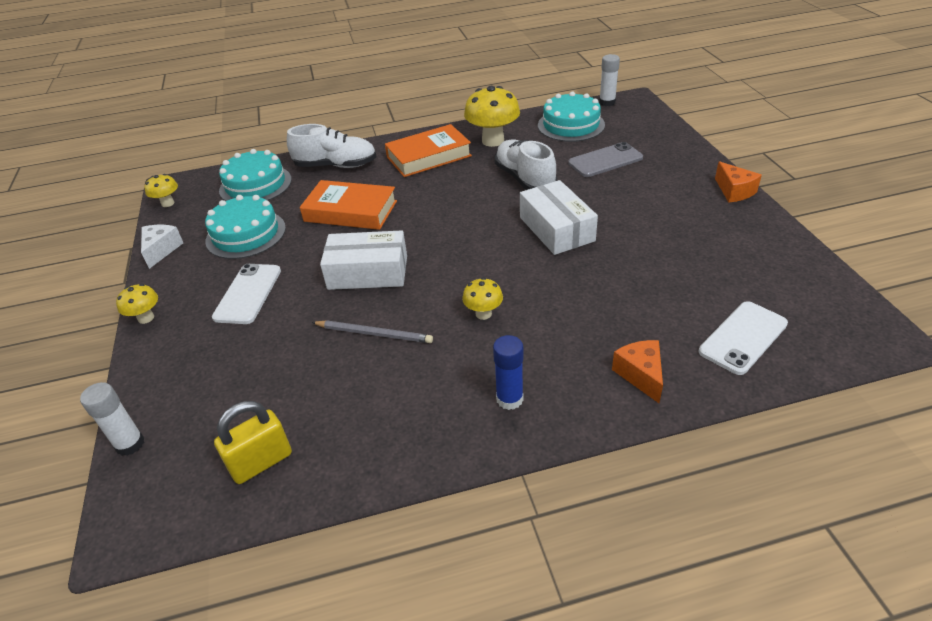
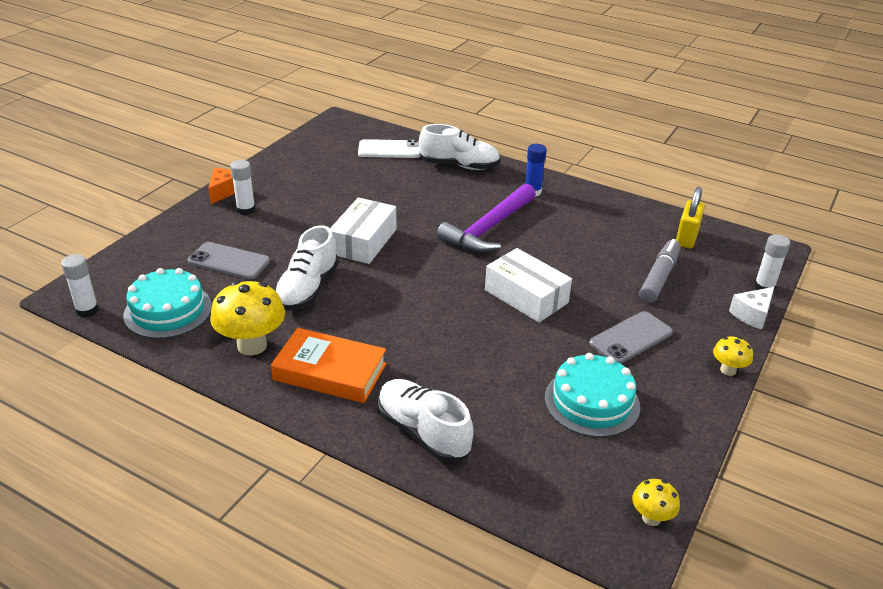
camera: 140 degrees left, 5 degrees down
(161, 250) = (687, 441): white cheese -> white cheese (752, 315)
(248, 294) = (631, 338): white phone -> grey phone
(255, 185) = (531, 470): turquoise cake -> none
(260, 374) = (659, 277): none -> grey marker
(261, 462) = (686, 238): yellow padlock -> yellow padlock turned 75 degrees counterclockwise
(350, 211) = (477, 359): orange book -> none
(374, 334) = (566, 257): grey pencil -> none
(483, 314) = (489, 228): yellow mushroom -> purple hammer
(640, 375) = (459, 166): orange cheese -> white shoe
(684, 191) = (246, 210): none -> white glue stick

